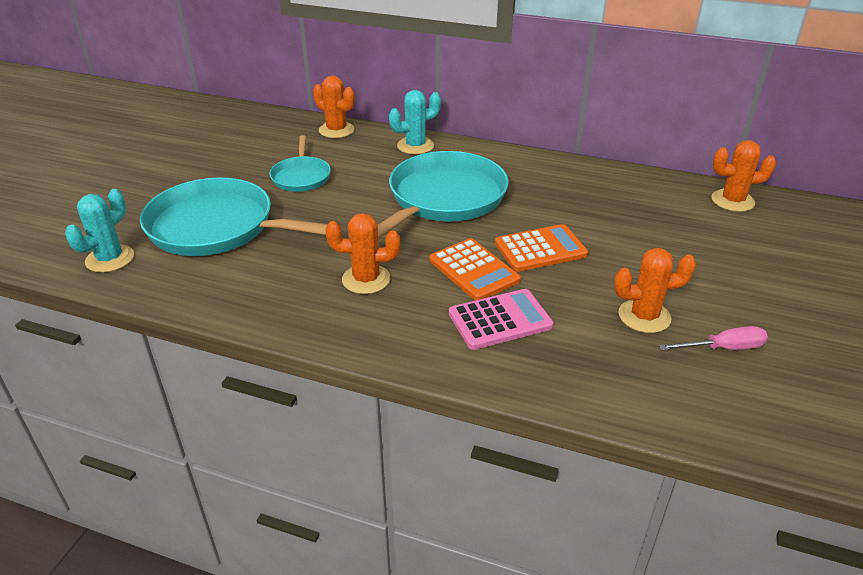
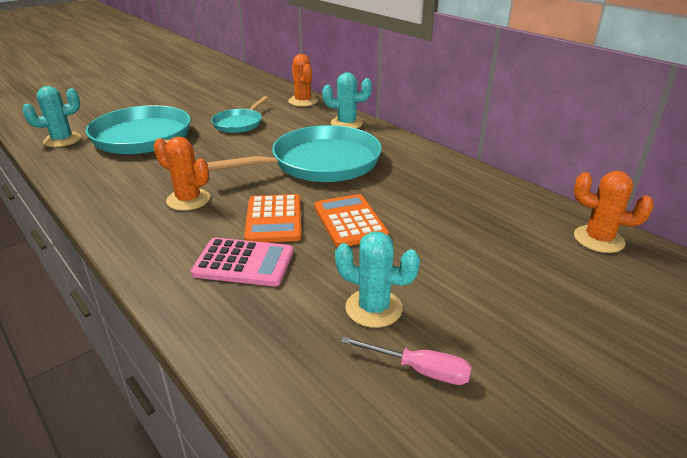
camera: 30 degrees right, 5 degrees down
(540, 249) = (350, 221): orange calculator -> orange calculator turned 120 degrees counterclockwise
(644, 316) = (373, 308): orange cactus -> turquoise cactus

